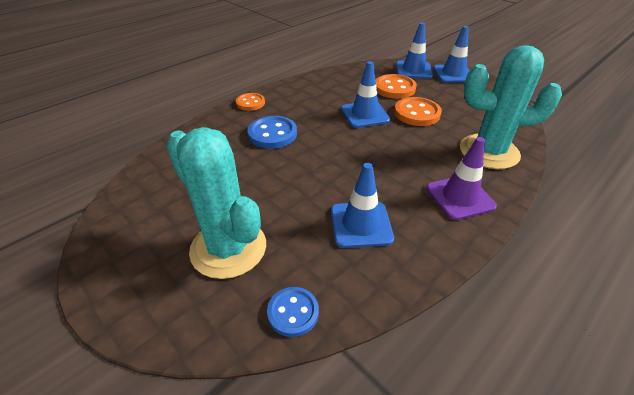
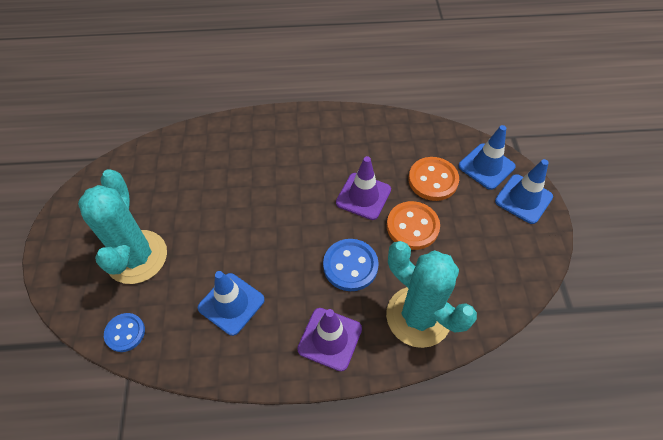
camera: 40 degrees right, 15 degrees up
(250, 103) = (285, 119): orange button -> none
(272, 134) = (265, 169): blue button -> blue button (350, 266)
(365, 114) = (363, 196): blue traffic cone -> purple traffic cone

